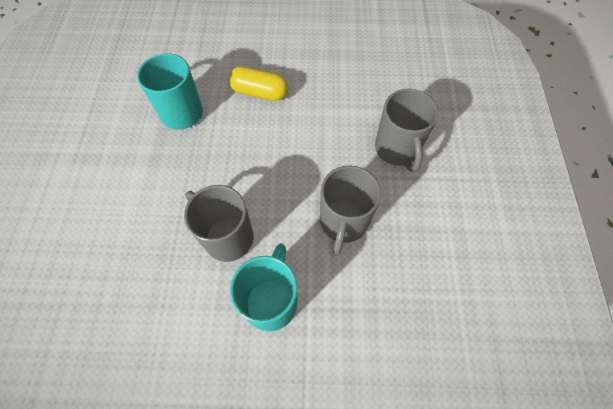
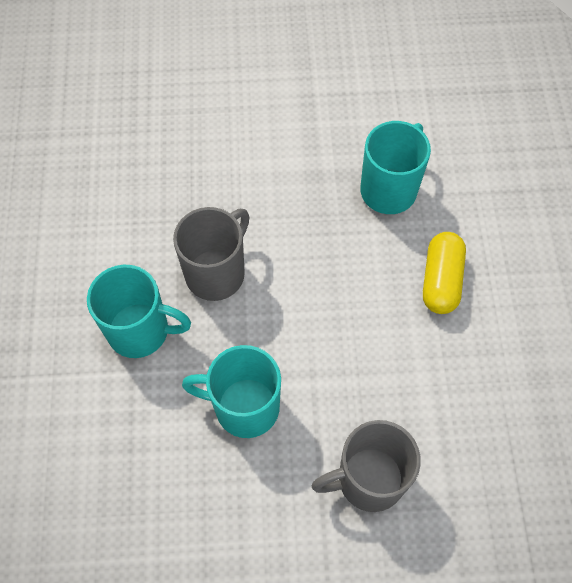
camera: 85 degrees right, 0 degrees up
(343, 222) = (244, 407): grey mug -> turquoise mug

